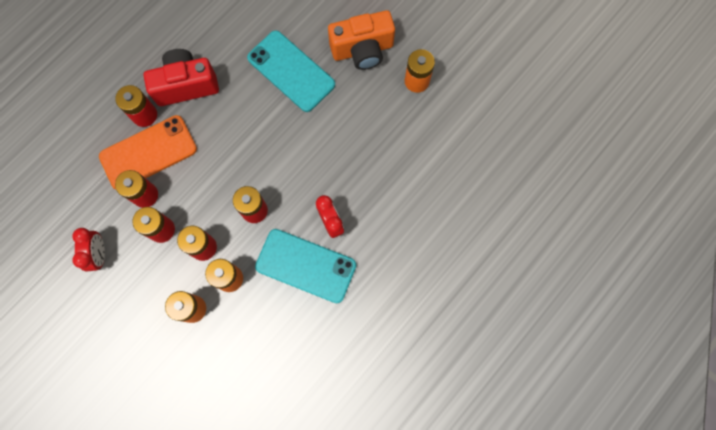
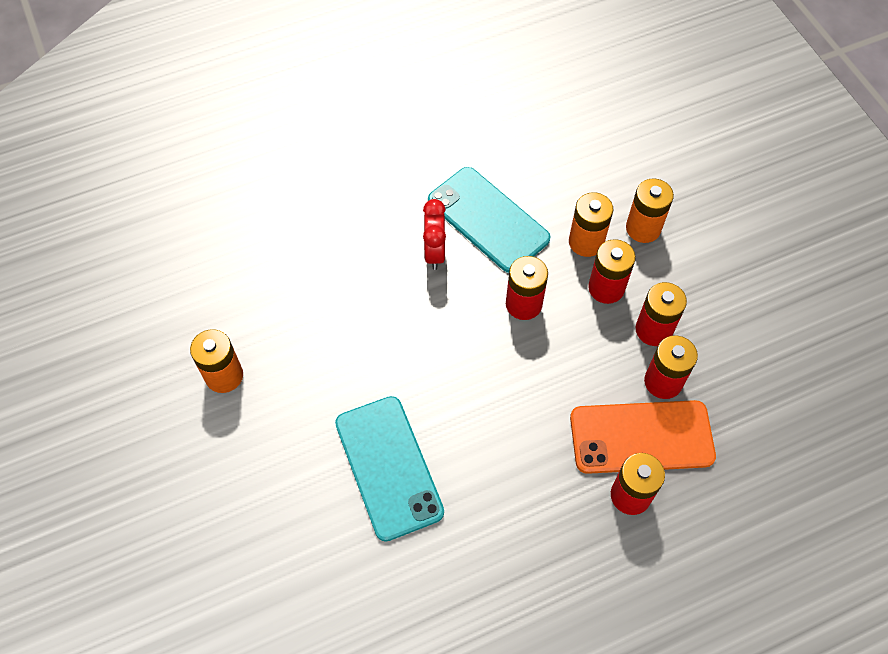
camera: 155 degrees left, 15 degrees down
(99, 254) = (745, 333): red clock -> none
(186, 85) = (552, 514): red camera -> none
(362, 50) = (270, 453): orange camera -> none

